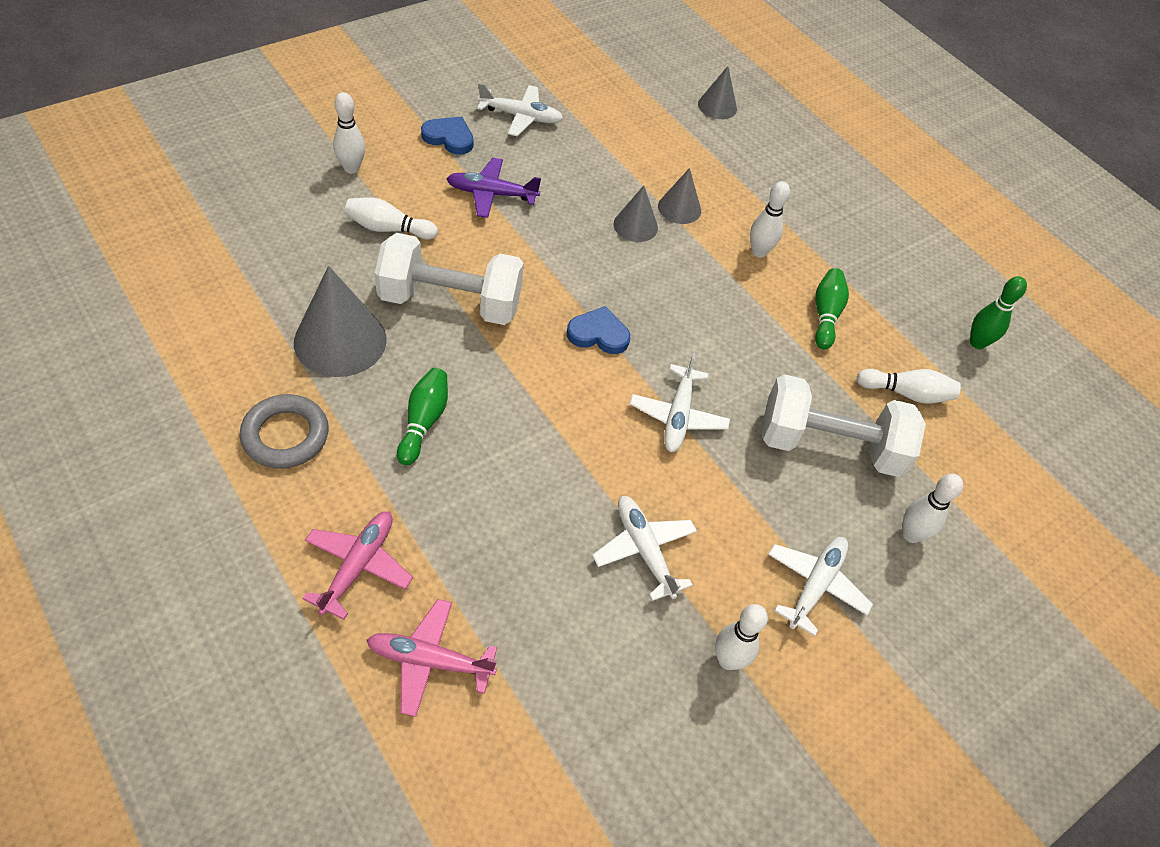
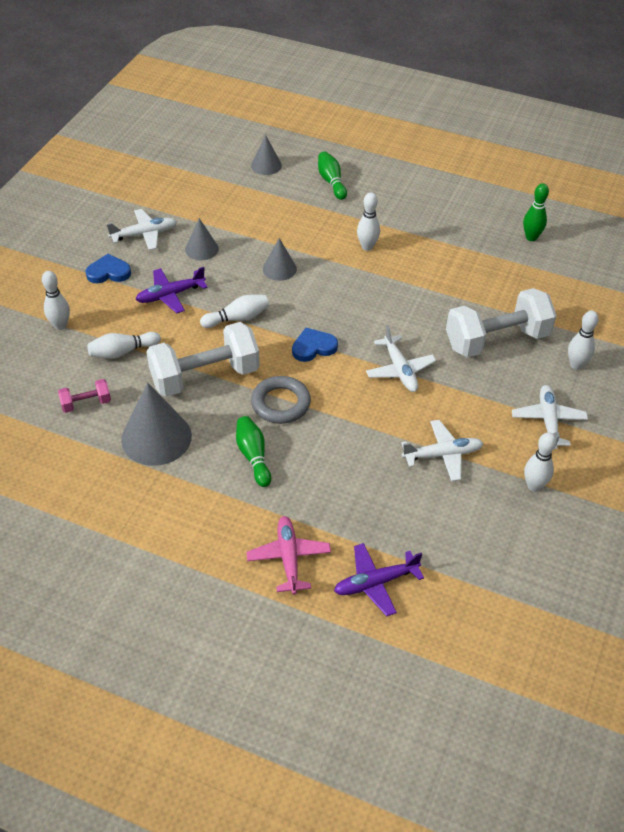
camera: 25 degrees left, 5 degrees down
(285, 435) = (175, 512): grey ring -> grey ring (281, 403)
(303, 263) = (86, 403): none -> pink dumbbell
(429, 661) = (375, 583): pink plane -> purple plane
(644, 550) = (442, 455): white plane -> white plane turned 135 degrees clockwise
(679, 208) = (297, 244): grey cone -> grey cone (201, 249)
(825, 315) = (436, 265): green bowling pin -> green bowling pin (331, 182)
(906, 393) = (515, 287): white bowling pin -> white bowling pin (237, 318)

